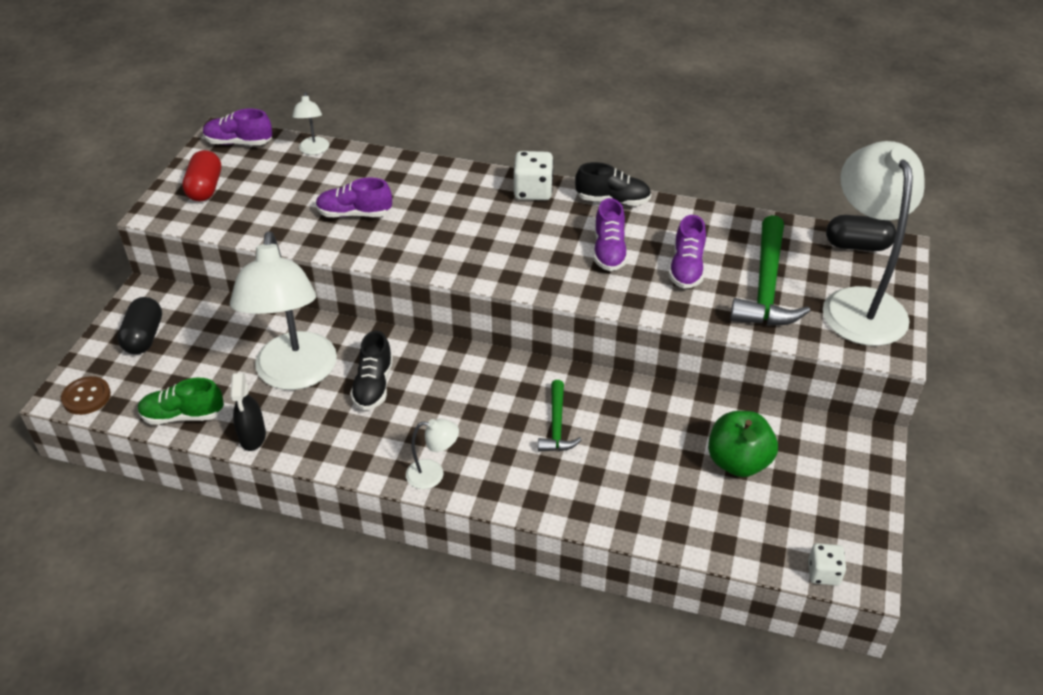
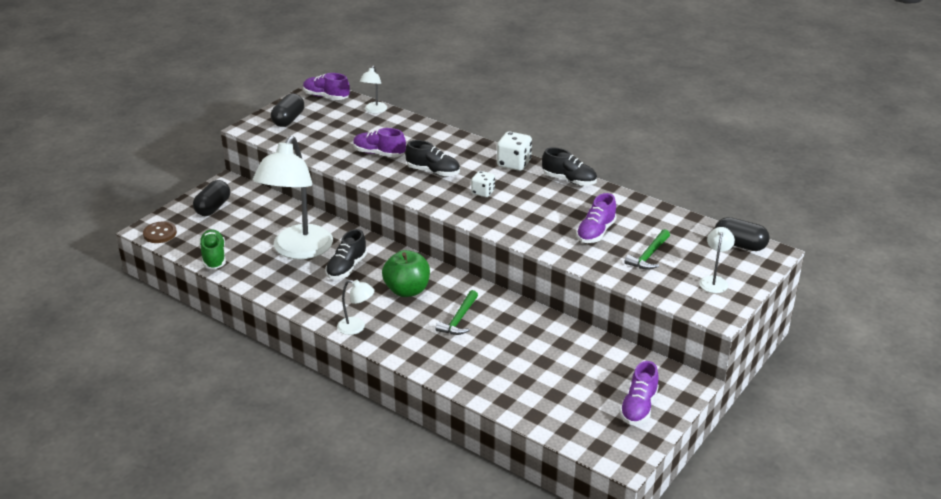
camera: 20 degrees right, 10 degrees down
(183, 415) = (214, 257): green shoe -> green shoe turned 60 degrees clockwise
(205, 188) = (288, 120): red capsule -> black capsule
(252, 437) = (251, 279): black spray bottle -> none
(439, 225) = (433, 172): none -> black shoe
(609, 251) = (545, 211): purple shoe -> purple shoe (638, 407)
(738, 462) = (577, 371): green apple -> green apple (407, 290)
(766, 286) = (649, 256): green hammer -> green hammer, size x0.56
(823, 573) = (596, 451): white dice -> white dice (483, 192)
(859, 303) = (714, 281): white lamp -> white lamp, size x0.43

